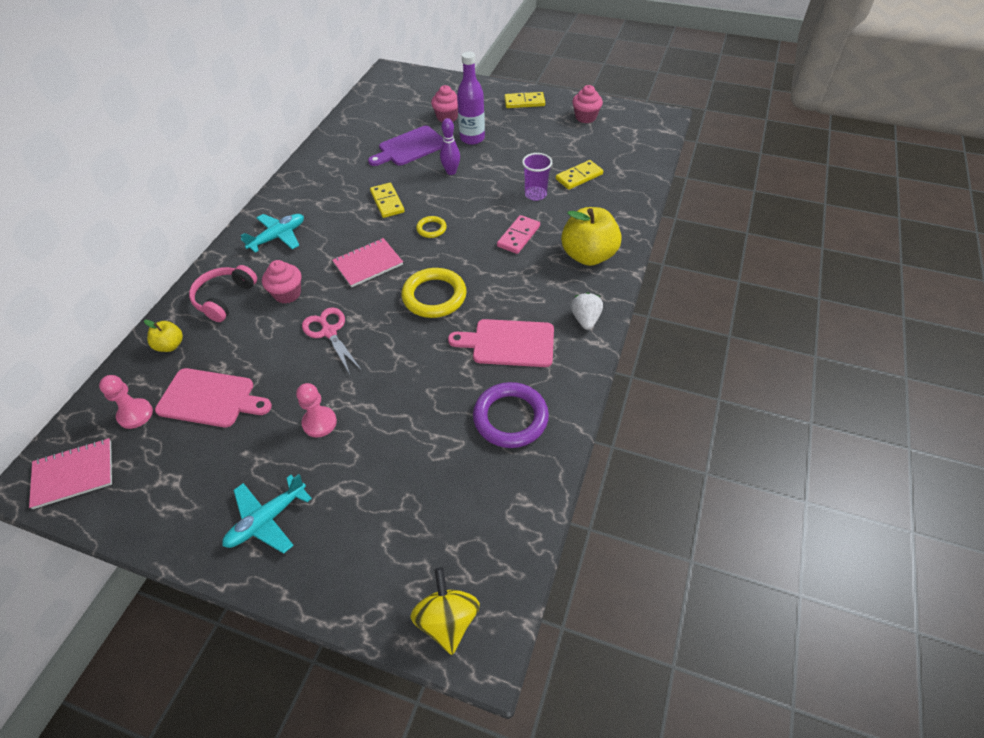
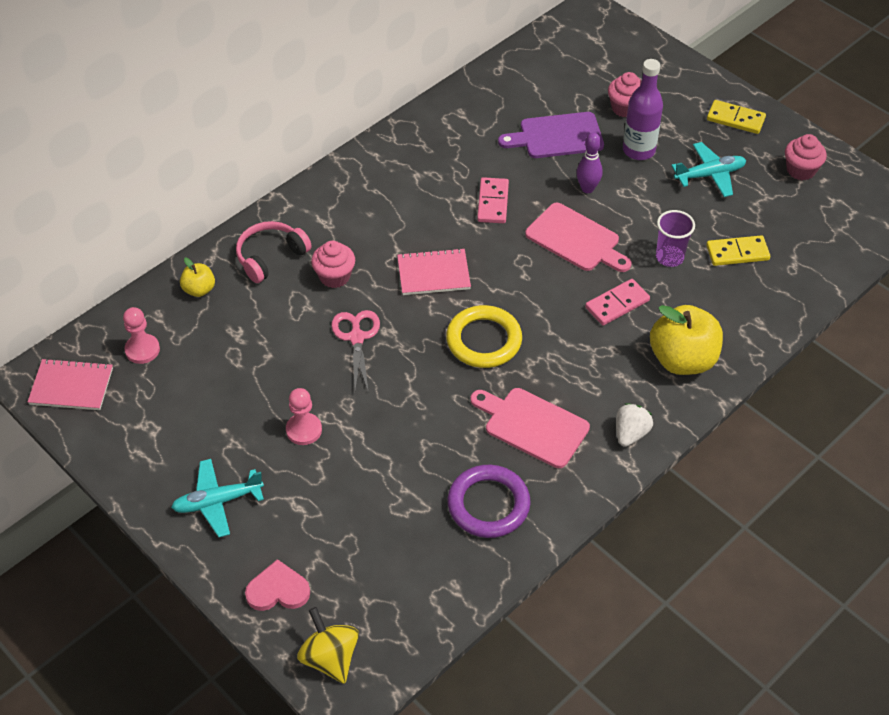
camera: 25 degrees right, 0 degrees up
(210, 399) = (214, 362): pink cutting board -> pink cutting board (575, 239)
(278, 237) = (354, 203): turquoise plane -> turquoise plane (709, 175)
(365, 577) = (278, 590): none -> pink heart
(387, 202) = (493, 202): yellow domino -> pink domino
(431, 229) = (524, 256): yellow ring -> none
(447, 620) = (330, 658): yellow spinning top -> yellow spinning top turned 45 degrees counterclockwise

